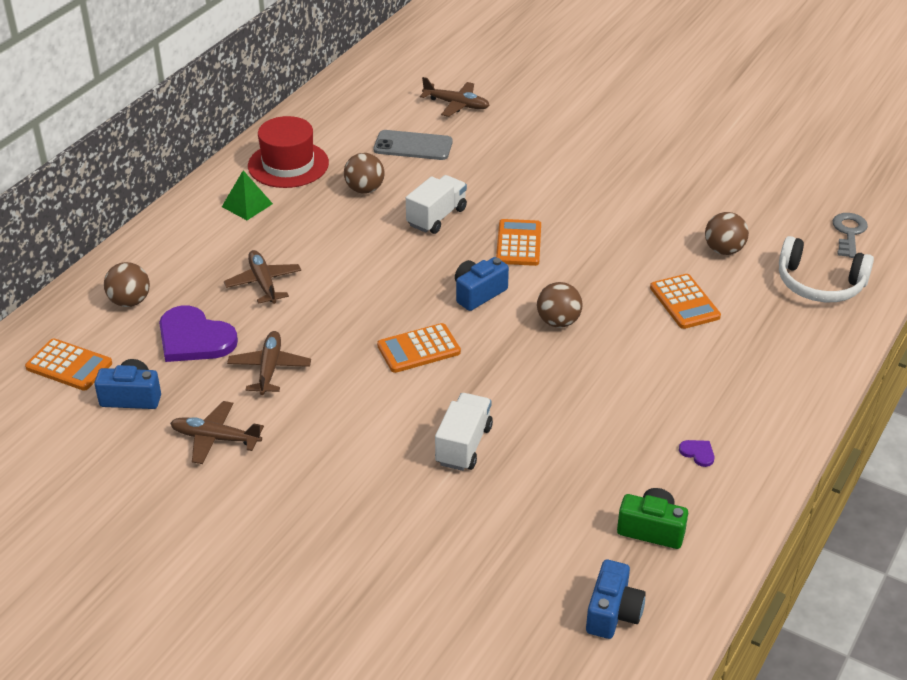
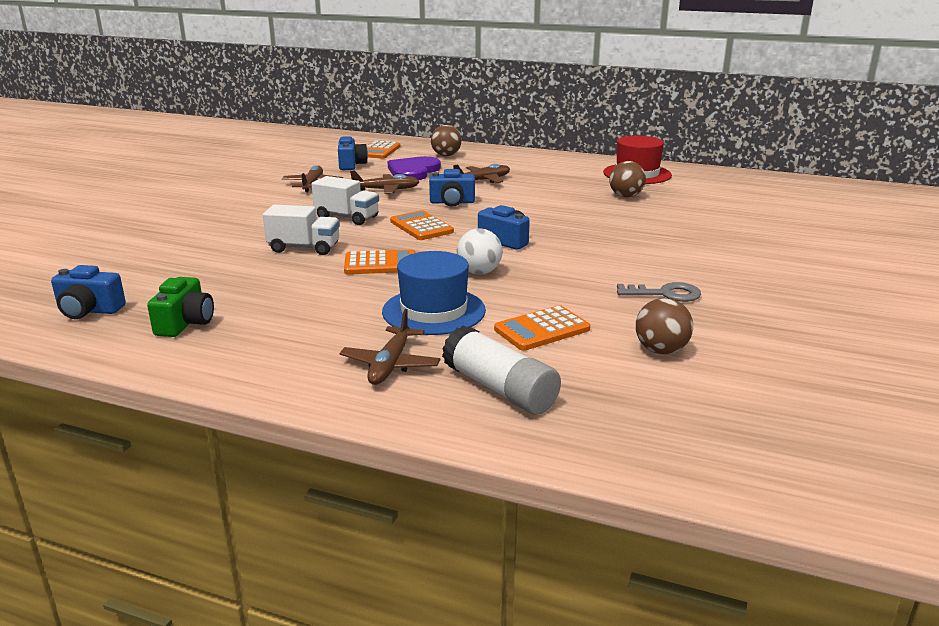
camera: 80 degrees right, 15 degrees down
(247, 205) = (574, 169): green pyramid -> none
(340, 317) = (452, 202): none -> blue camera
(413, 146) = (708, 205): grey phone -> none
(436, 217) = (607, 220): white truck -> white truck (347, 218)
(456, 104) = (798, 215): brown plane -> brown plane (390, 364)
(518, 243) = (592, 251): orange calculator -> orange calculator (380, 264)
(558, 322) = (479, 272): brown ball -> white ball
(642, 359) = (433, 311): none -> blue hat
(698, 453) = (290, 342): purple heart -> none
(780, 338) = (499, 389): none -> white glue stick
(819, 284) = (634, 419): white headphones -> none
(849, 233) = (785, 446): grey key -> grey key (665, 294)

